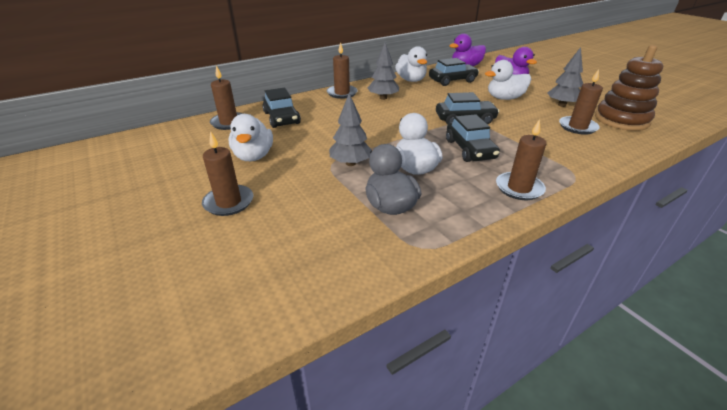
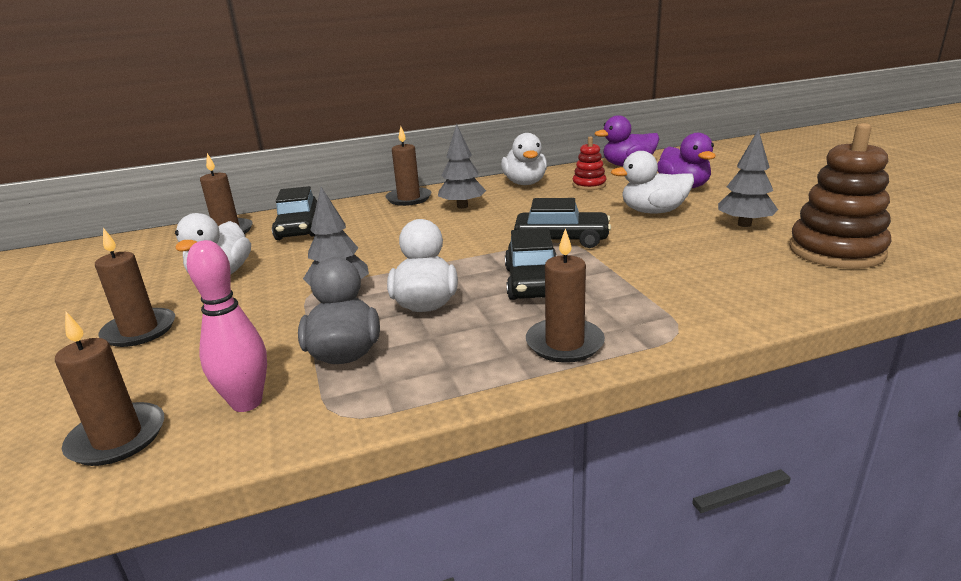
camera: 15 degrees right, 10 degrees down
(353, 246) = (247, 403): none -> pink bowling pin
(452, 81) = (589, 185): black car -> red stacking toy
(577, 127) = (745, 258): brown candle -> brown candle (117, 438)

